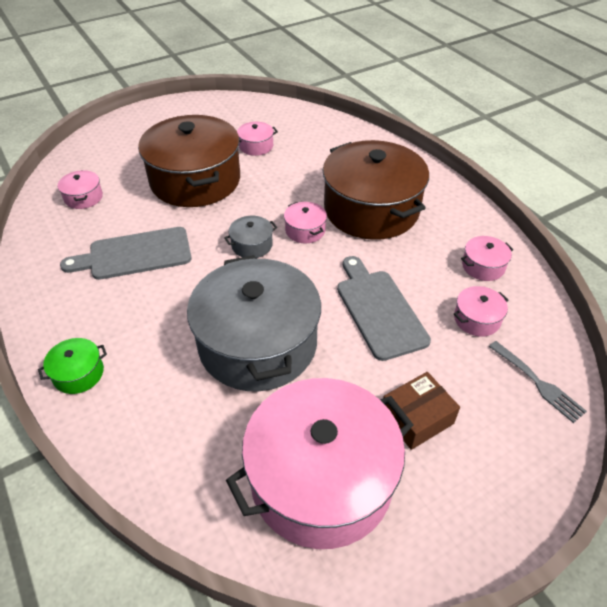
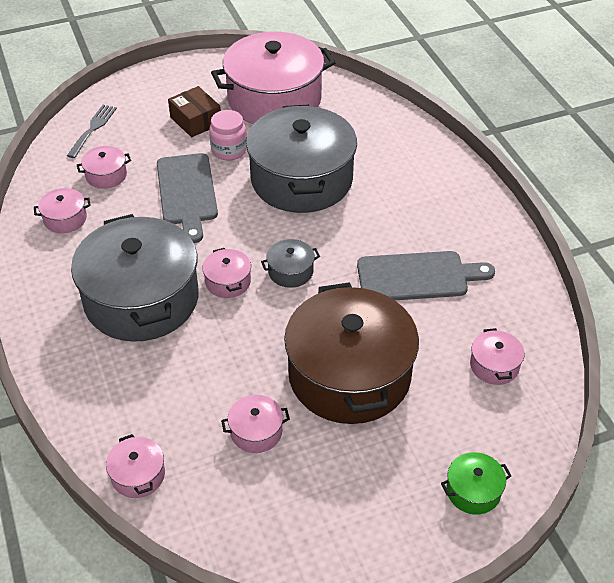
camera: 170 degrees left, 0 degrees up
(78, 373) = (450, 176): green pot -> green pot (473, 491)
(322, 122) = (138, 475): none -> pink pot
(354, 374) = (229, 150): none -> pink jar
(371, 209) = (141, 299): brown pot -> grey pot
(417, 418) = (195, 120): brown box -> brown box turned 75 degrees clockwise
(538, 383) = (93, 129): grey fork -> grey fork turned 45 degrees clockwise

